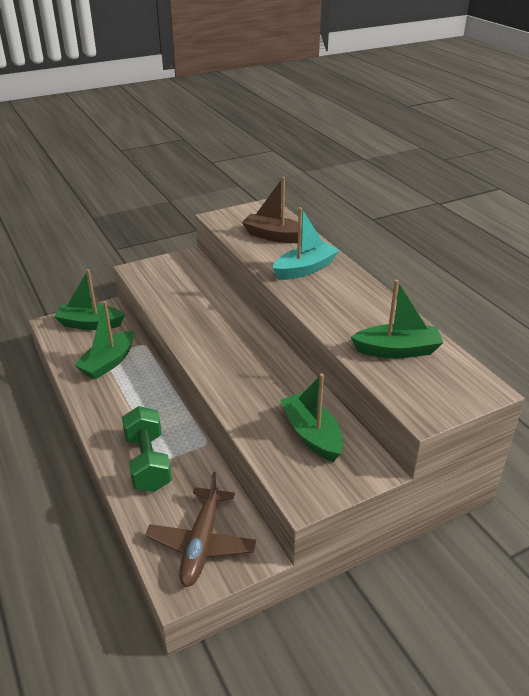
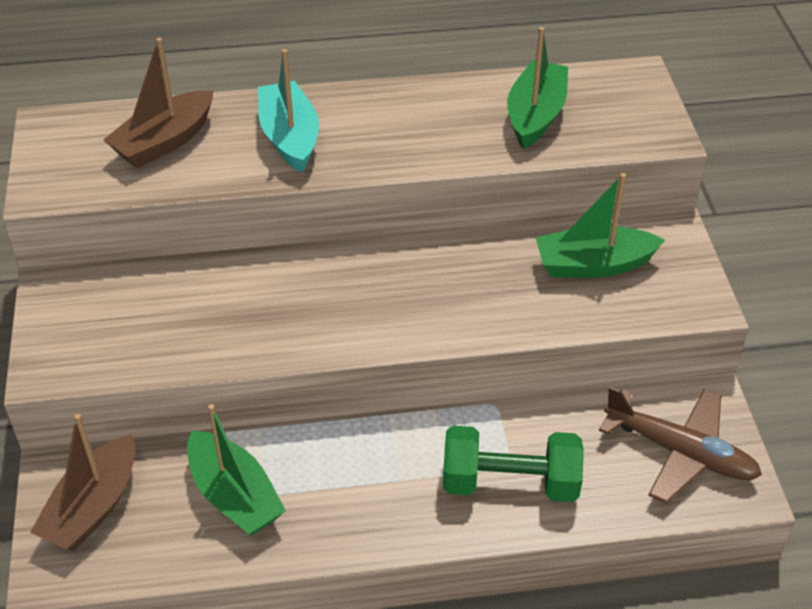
camera: 70 degrees left, 10 degrees up
(90, 324) = (93, 507): green boat -> brown boat

